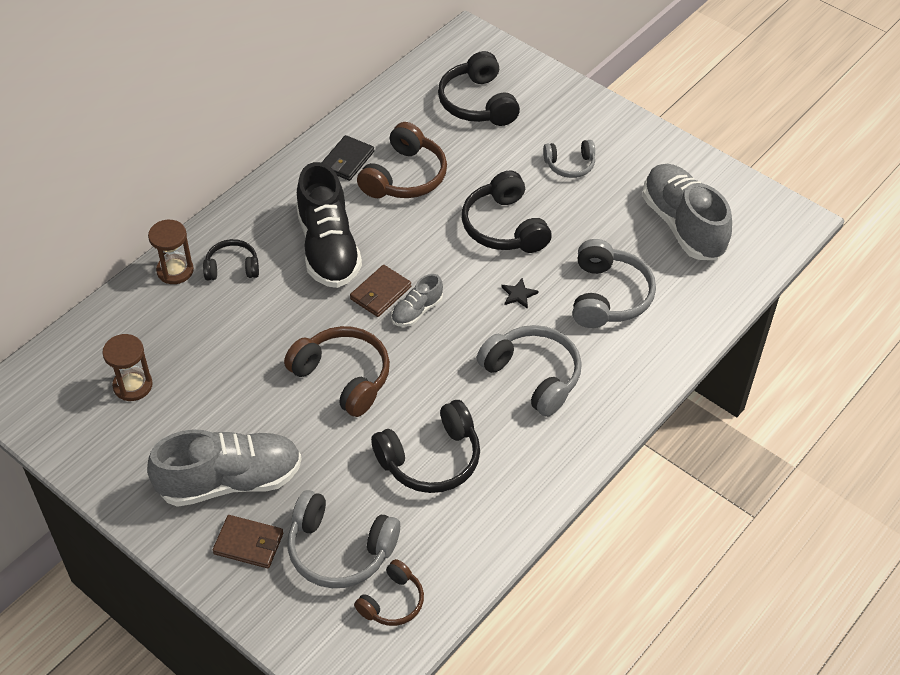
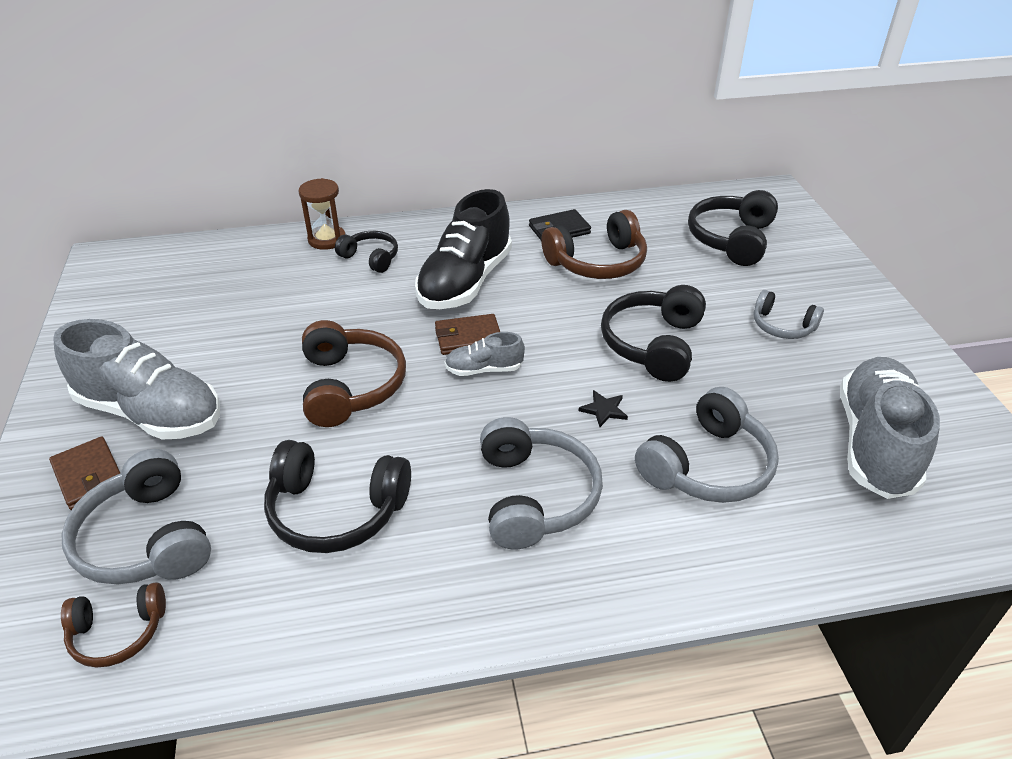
camera: 40 degrees right, 10 degrees down
(133, 385) = (189, 298): brown hourglass -> none

